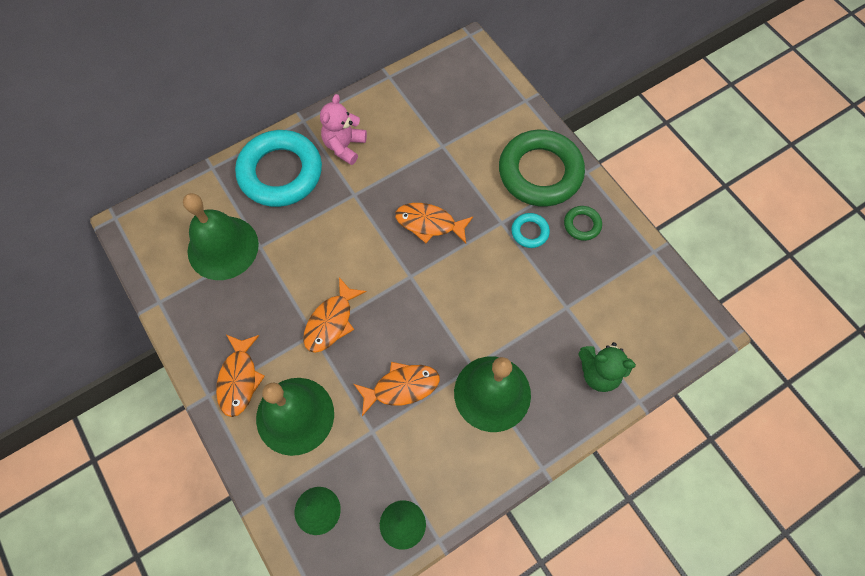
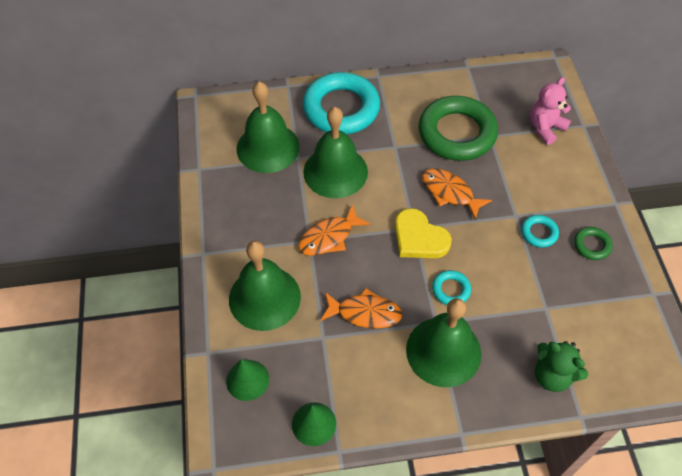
camera: 25 degrees right, 10 degrees down
(239, 379) = (233, 251): orange fish -> none
(306, 246) = (335, 171): none -> green bell
(344, 146) = (404, 107): pink teddy bear -> pink teddy bear (545, 128)
(420, 285) = (419, 238): none -> yellow heart
(473, 326) = (451, 290): none -> turquoise ring
(540, 172) = (571, 188): green ring -> green ring (457, 133)

